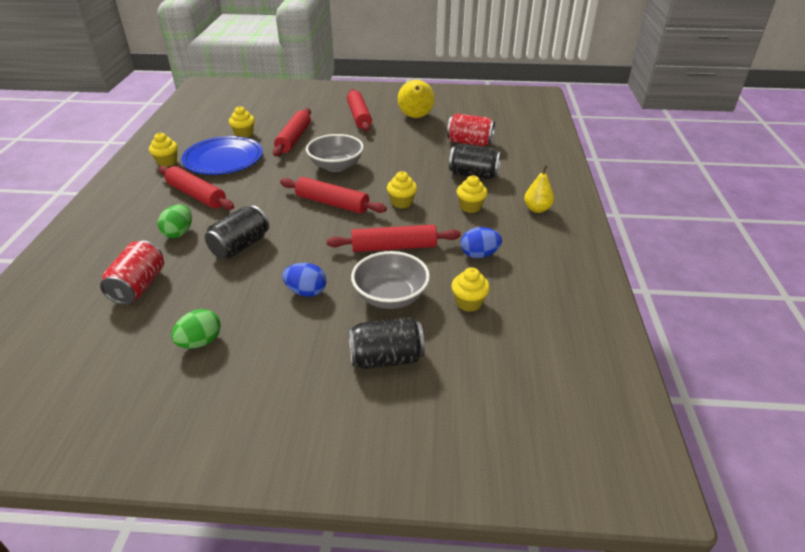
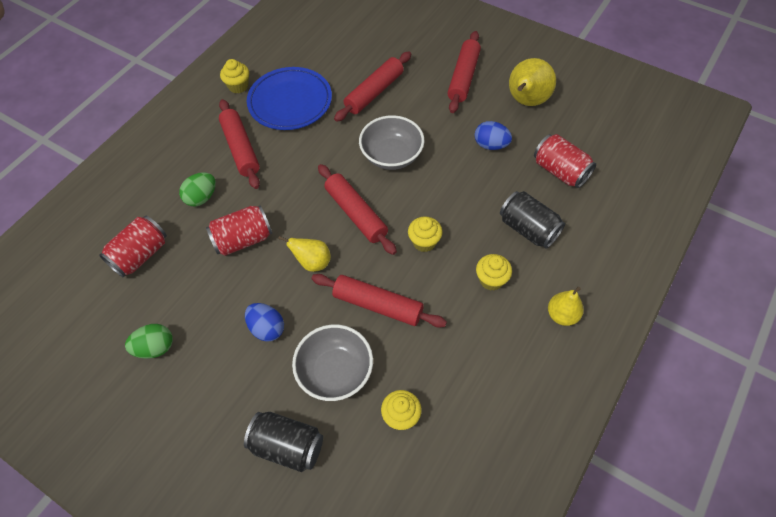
camera: 30 degrees right, 20 degrees up
(240, 246) = (243, 239): black can -> red can
(244, 134) = (329, 67): yellow cupcake -> none
(317, 240) = (312, 262): none -> yellow pear
(479, 255) = (454, 355): blue egg -> blue egg (491, 145)

